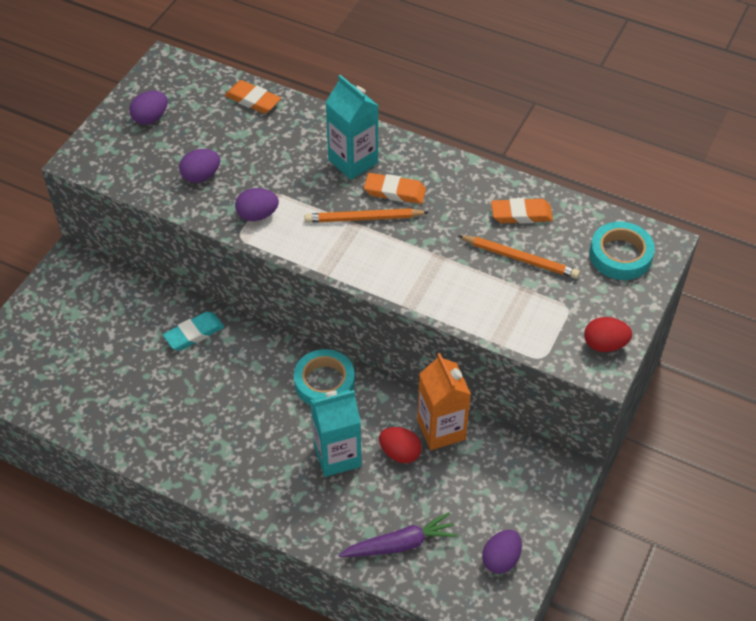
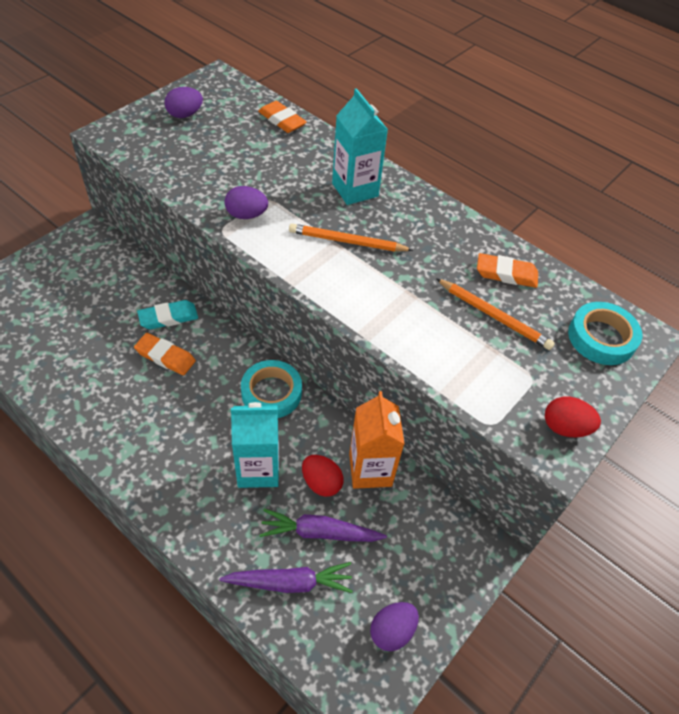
camera: 10 degrees right, 0 degrees up
(201, 176) = (208, 170): purple egg -> none
(395, 192) = (386, 225): orange eraser -> orange eraser (165, 357)
(412, 496) = (319, 532): none -> purple carrot

